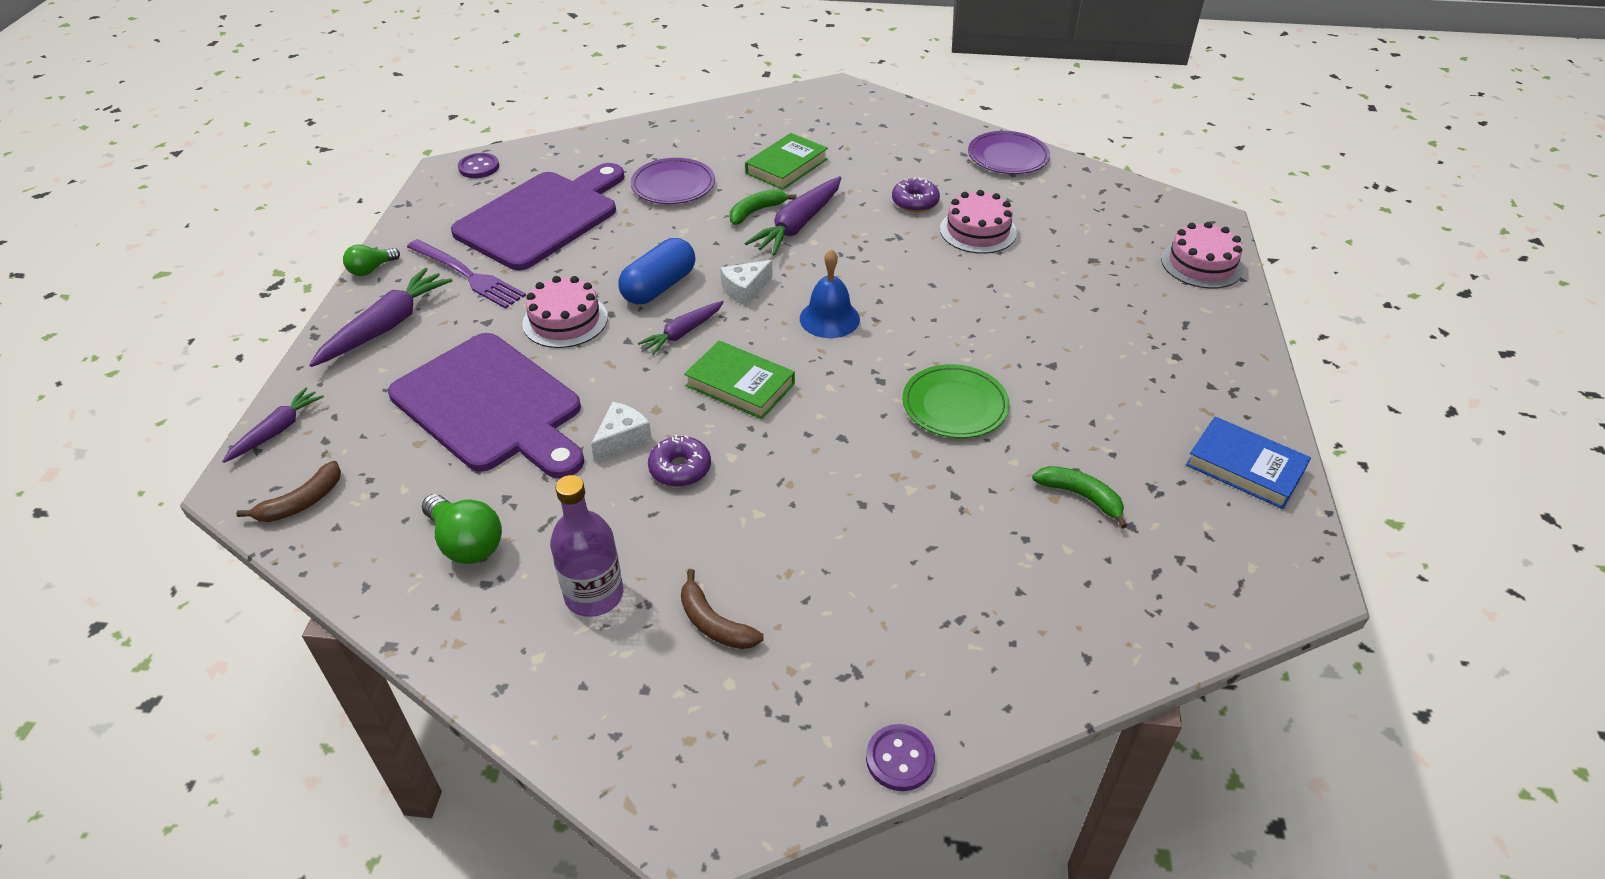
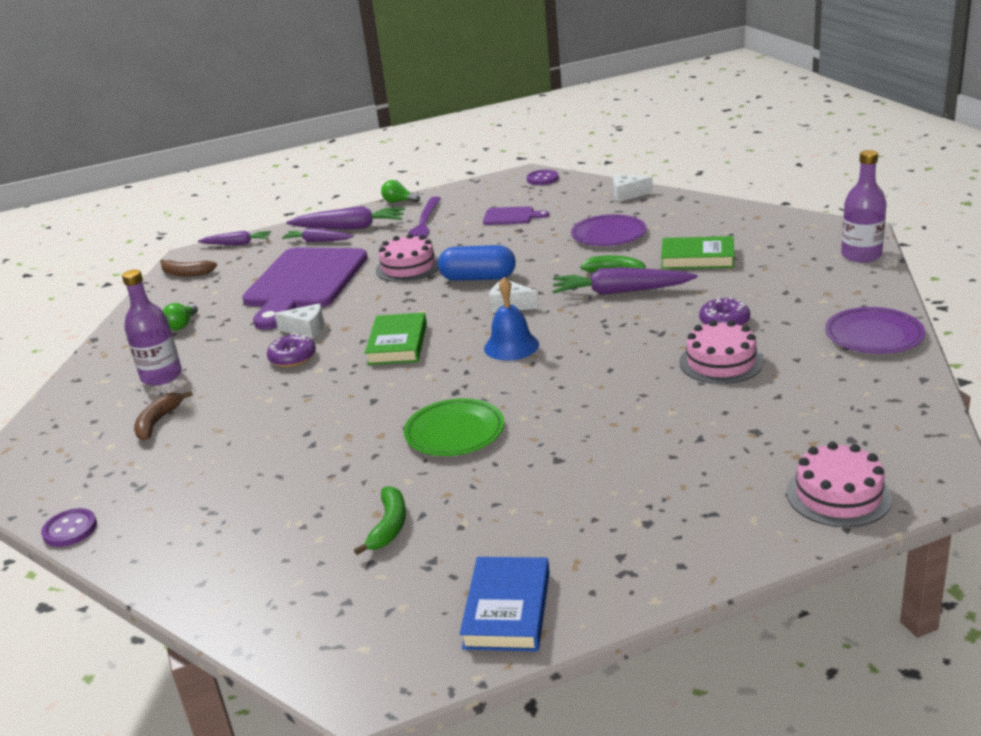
camera: 65 degrees right, 15 degrees down
(466, 543) = (182, 325): green light bulb -> green light bulb, size x0.64
(542, 217) = (511, 216): purple cutting board -> purple cutting board, size x0.43
(601, 143) = (627, 195): none -> white cheese
(683, 333) = (435, 305): purple carrot -> purple carrot (318, 241)
(880, 105) = (861, 255): none -> purple bottle

